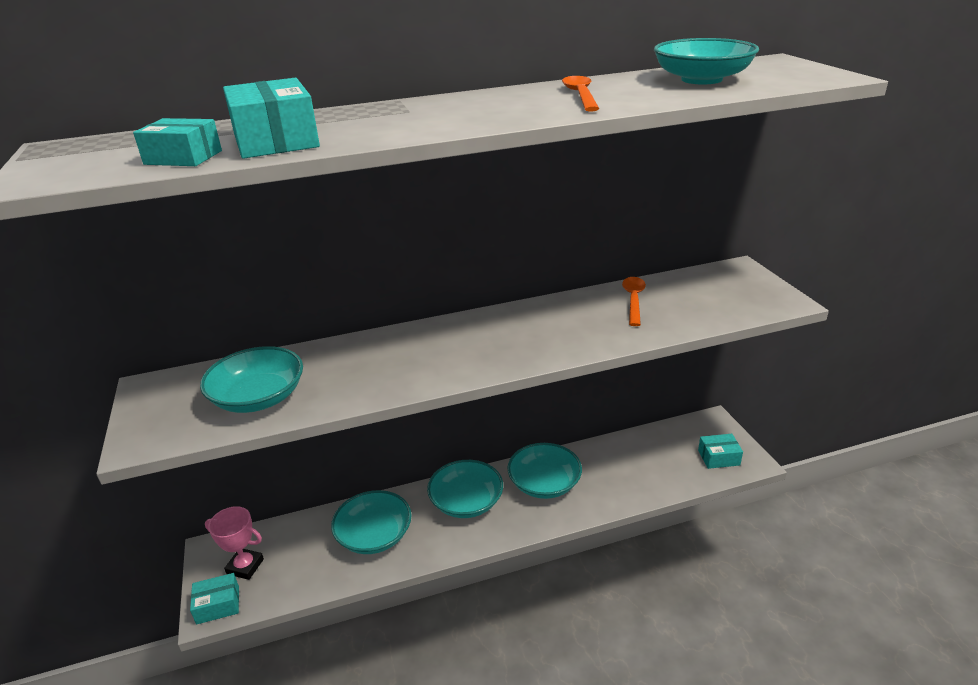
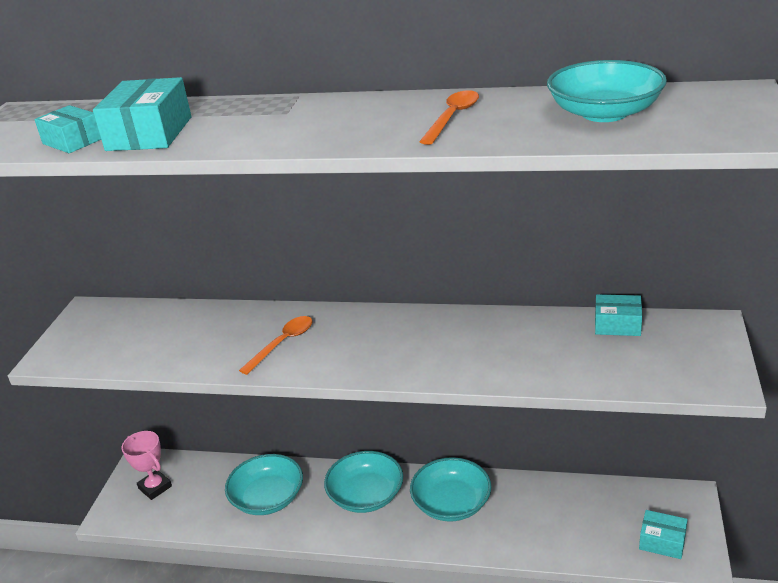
camera: 30 degrees right, 0 degrees up
(218, 605) = (118, 512): turquoise box -> turquoise box (617, 324)
(258, 397) = (150, 344): turquoise bowl -> none
(633, 300) = (551, 334): orange spoon -> orange spoon (282, 343)

